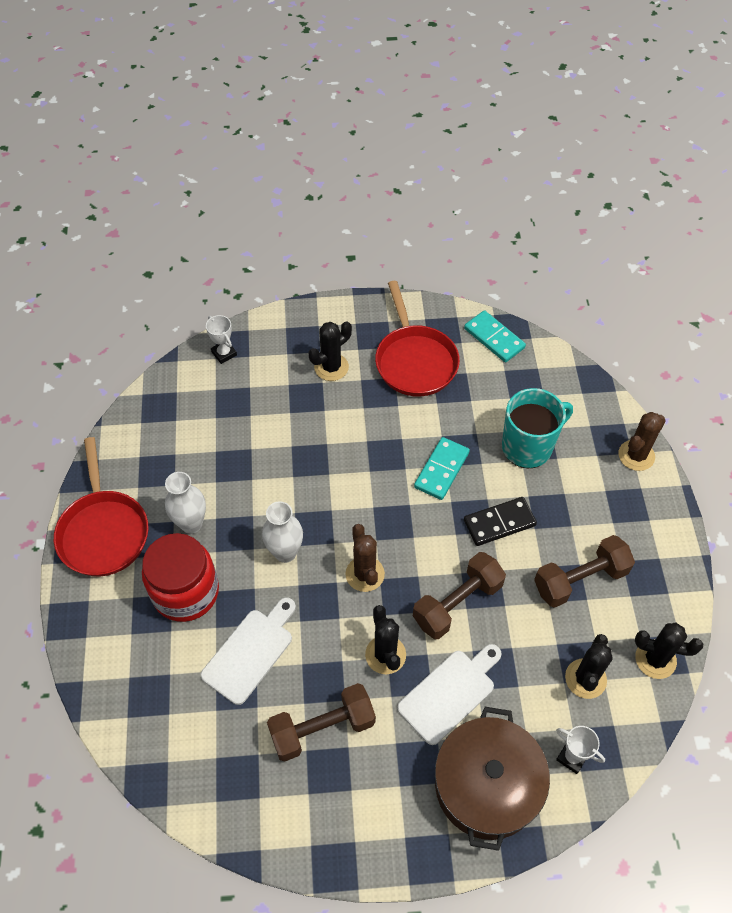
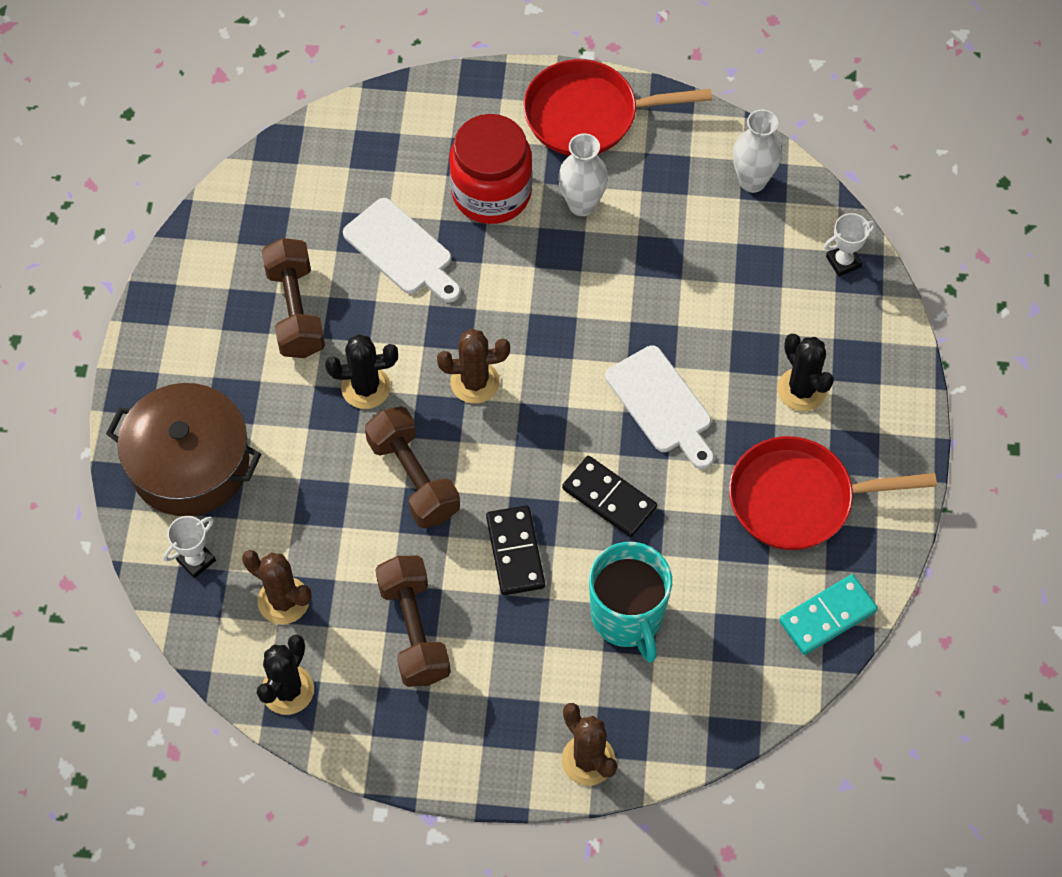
camera: 100 degrees right, 5 degrees up
(285, 552) = (522, 300): white vase -> white vase (752, 181)
(441, 470) = (609, 498): turquoise domino -> black domino
(449, 693) = (303, 447): white cutting board -> white cutting board (661, 404)
(585, 678) = (283, 600): black cactus -> brown cactus

